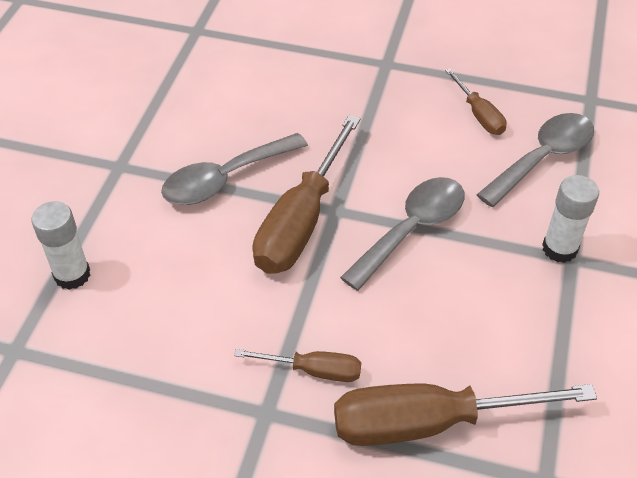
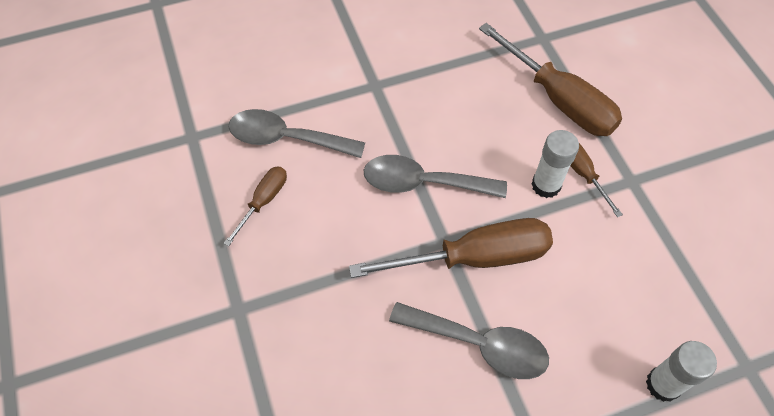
camera: 125 degrees left, 10 degrees up
(559, 249) = (371, 94): white glue stick -> white glue stick (546, 185)

